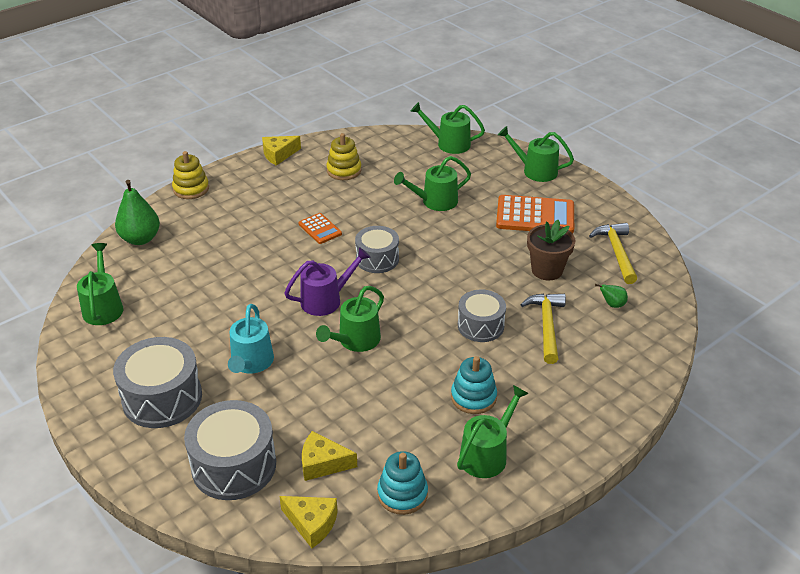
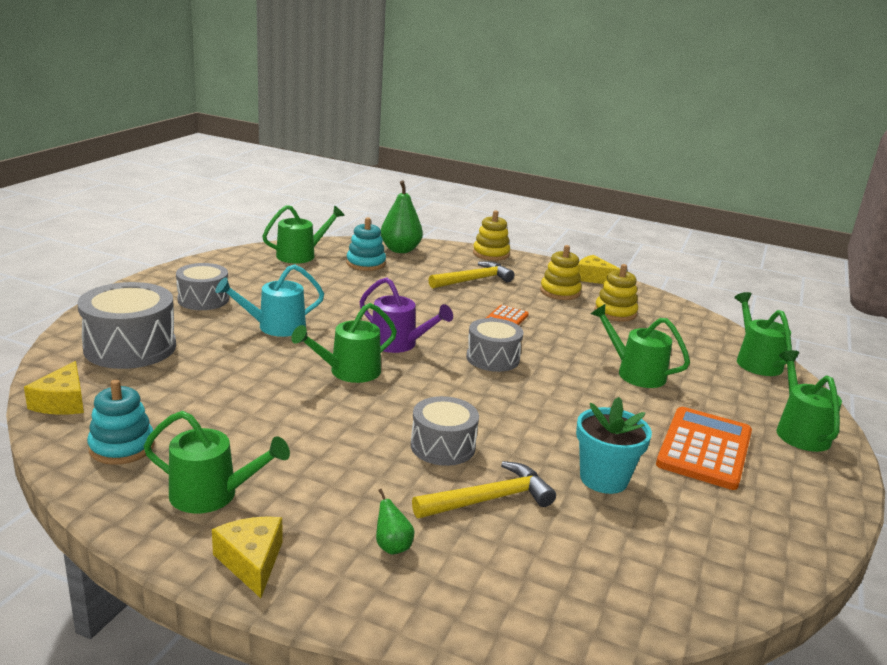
camera: 60 degrees right, 15 degrees down
(162, 398) = (203, 299): grey drum -> grey drum, size x0.64
(291, 182) = (560, 292): none -> yellow stacking toy
(323, 463) = (151, 391): yellow cheese -> yellow cheese (251, 562)
(355, 341) = (349, 372): green watering can -> green watering can turned 45 degrees counterclockwise
(473, 397) = (308, 465): turquoise stacking toy -> turquoise stacking toy (366, 263)
(535, 216) = (704, 448): orange calculator -> orange calculator turned 135 degrees counterclockwise
(547, 270) = (603, 479): brown flower pot -> turquoise flower pot
(612, 304) = (593, 554): green pear -> green pear (392, 546)
(616, 252) = (718, 538): yellow hammer -> yellow hammer (473, 280)

